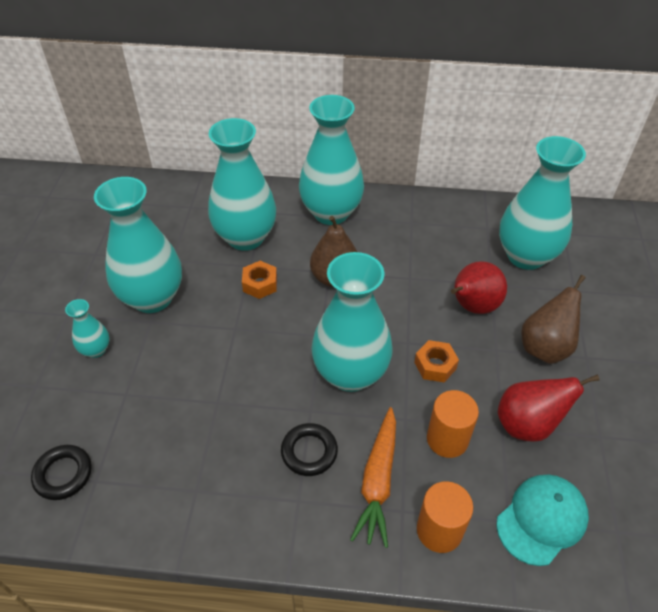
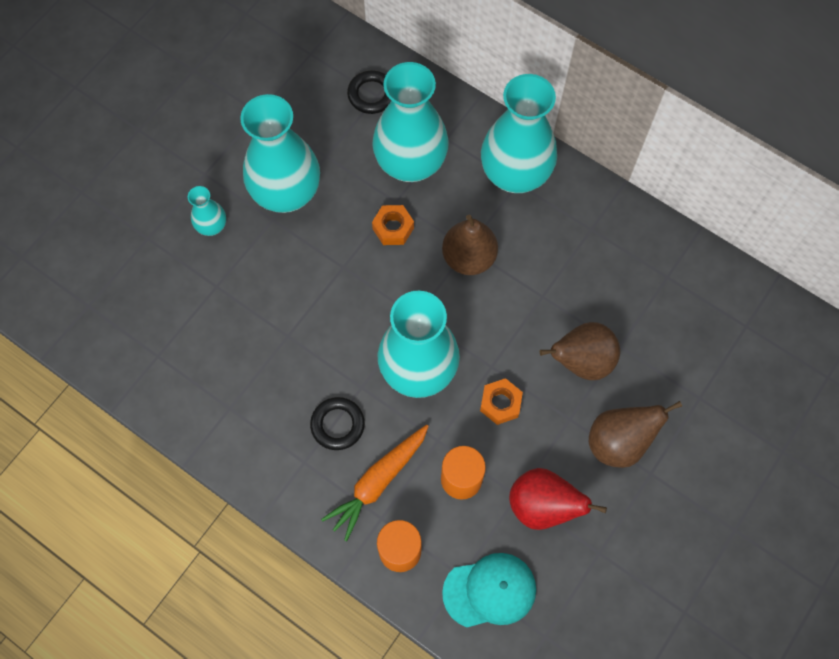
camera: 30 degrees right, 20 degrees up
(63, 474) = (136, 336): black ring -> black ring (371, 95)
(472, 306) = (581, 361): red pear -> brown pear
(526, 256) = (681, 332): turquoise vase -> none

